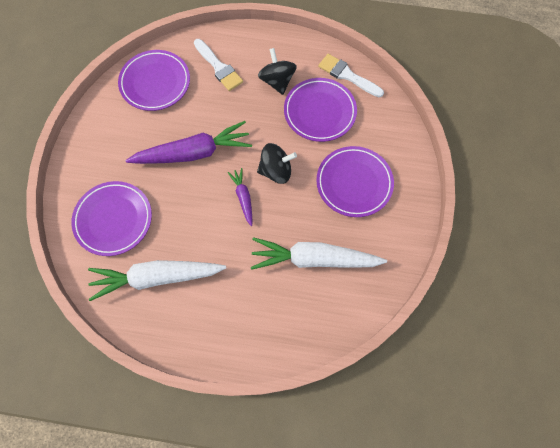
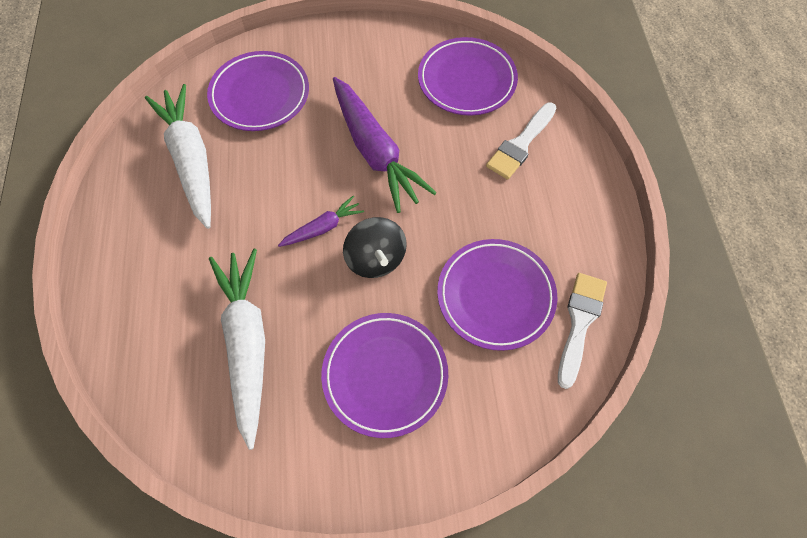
camera: 75 degrees right, 5 degrees down
(277, 81) = (527, 224): black spinning top -> none

